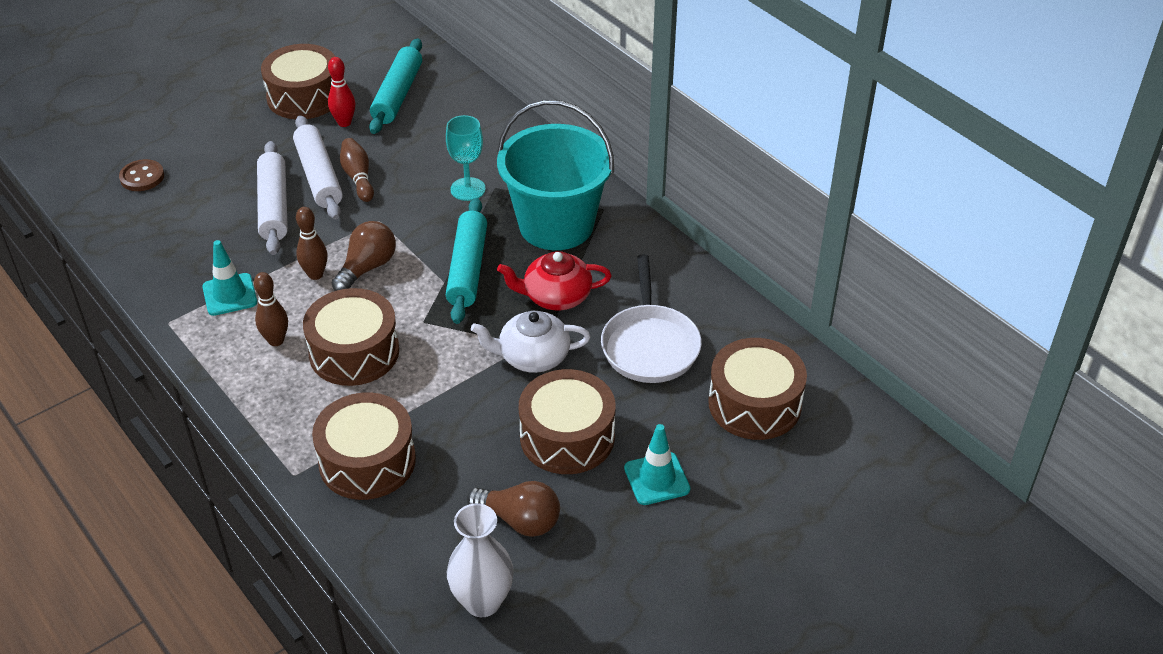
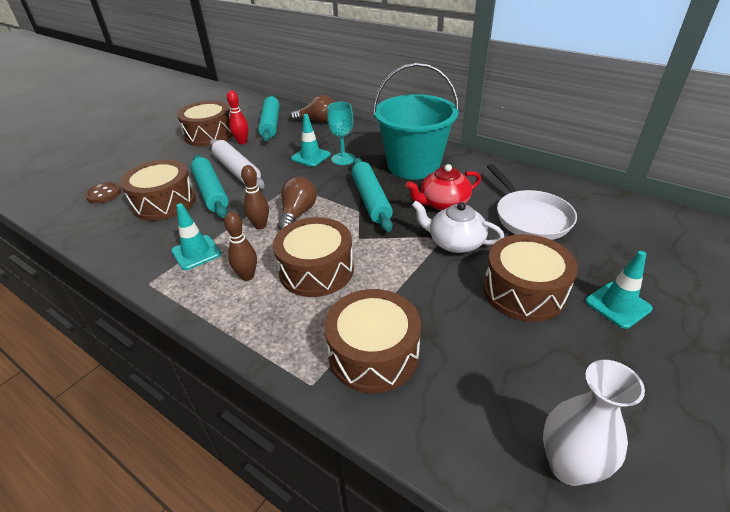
camera: 15 degrees left, 5 degrees down
(274, 206) = (211, 192): white rolling pin -> turquoise rolling pin
(358, 177) = (265, 166): brown bowling pin -> none
(426, 174) = (310, 157): none -> turquoise traffic cone
(519, 520) = (540, 370): brown light bulb -> brown light bulb (317, 121)
(532, 357) = (455, 242): white teapot -> white teapot turned 45 degrees clockwise
(754, 404) = (633, 236): brown drum -> brown drum (164, 202)

